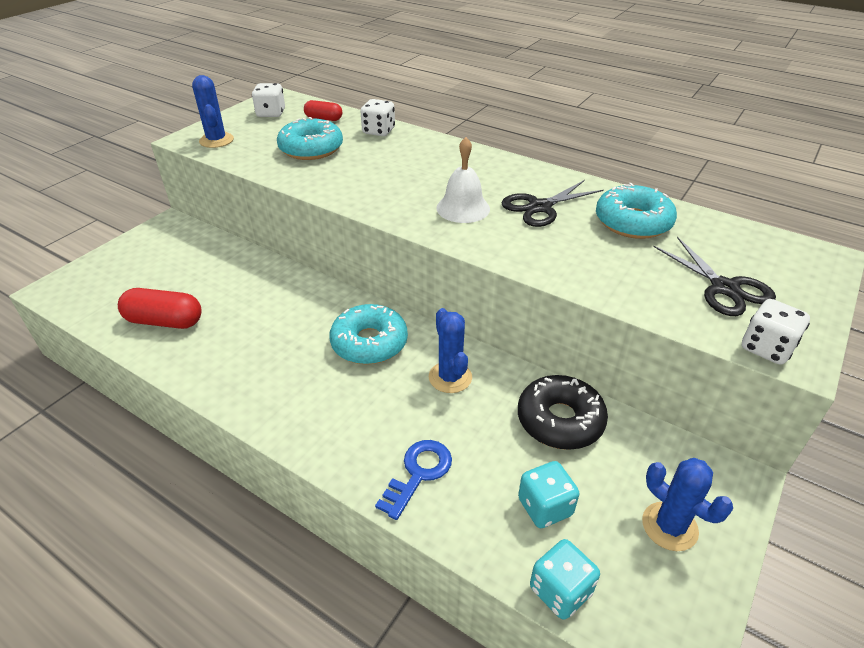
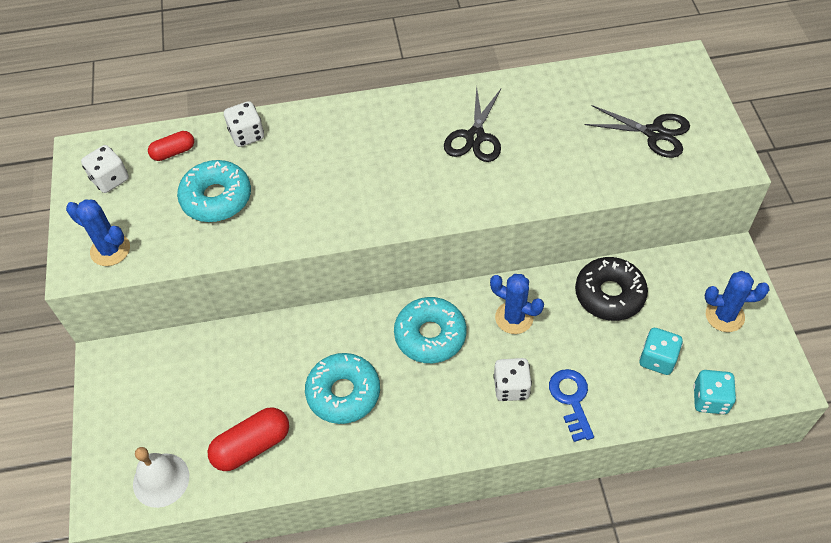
camera: 40 degrees left, 15 degrees up
(463, 208) = (423, 177): white bell -> white bell (161, 480)
(633, 222) = (549, 108): turquoise donut -> turquoise donut (343, 393)
(766, 348) = (714, 168): white dice -> white dice (511, 387)

